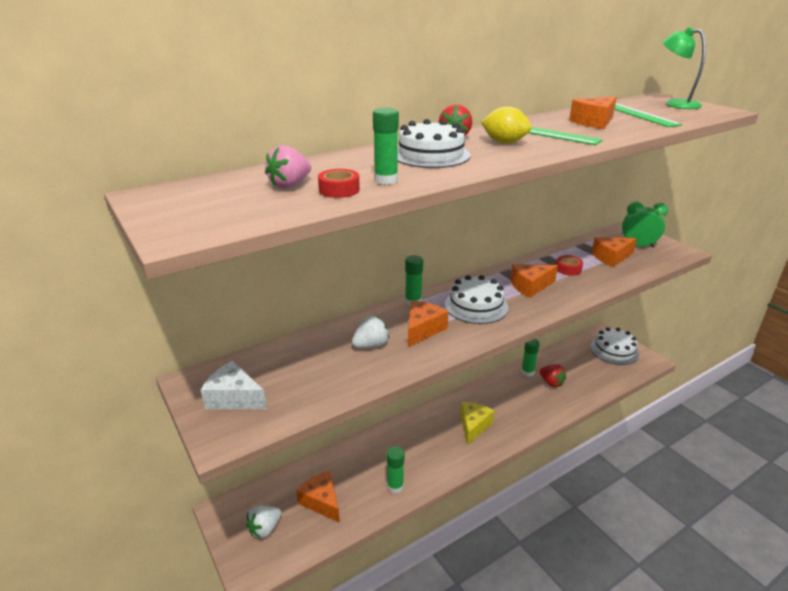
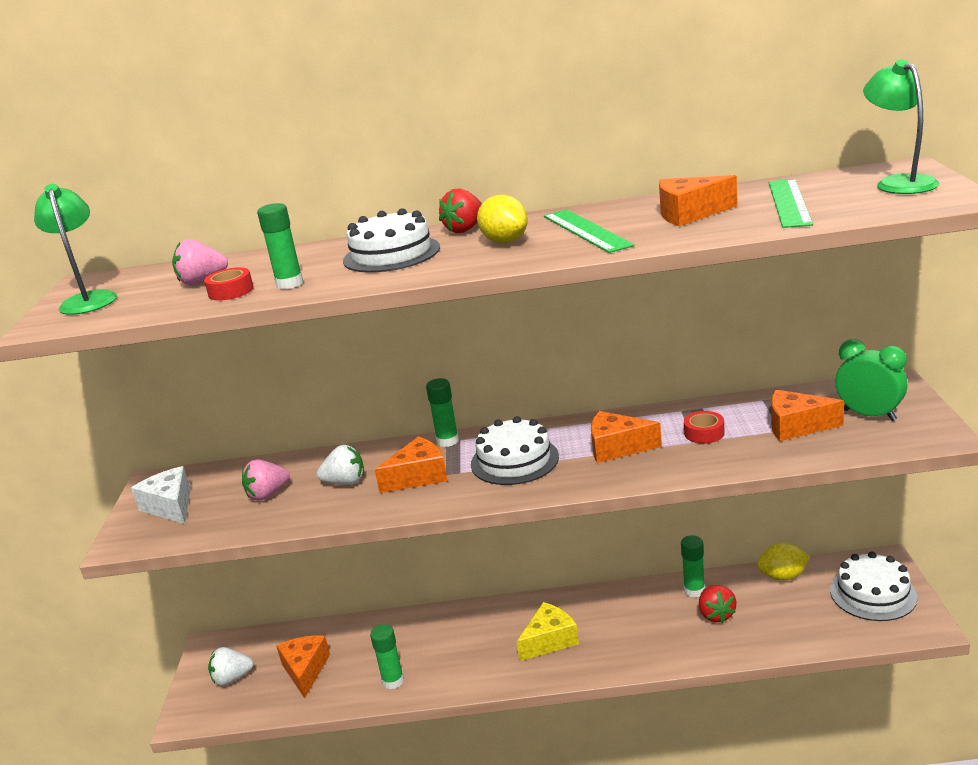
camera: 35 degrees right, 5 degrees down
(186, 209) = (89, 299): none -> green lamp
(316, 368) = (268, 494): none -> pink strawberry
(564, 352) = (783, 576): none -> yellow lemon

